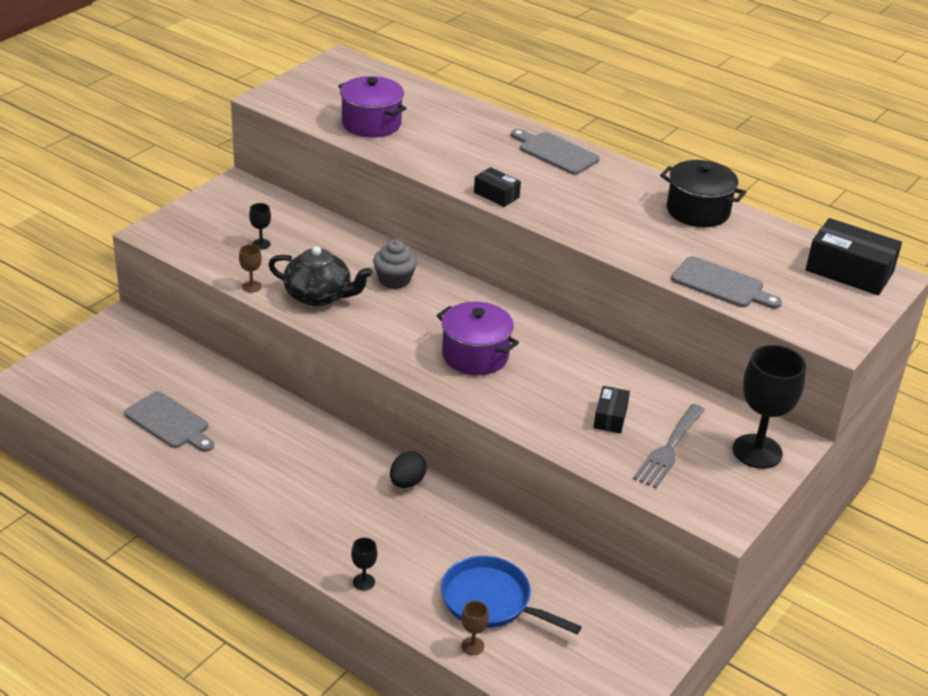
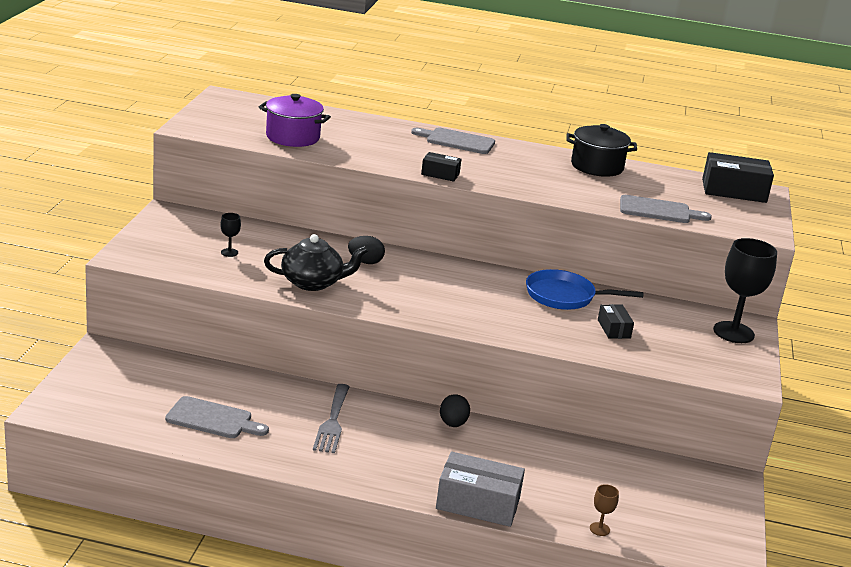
camera: 25 degrees left, 10 degrees down
(251, 286) = (249, 285): brown goblet -> none
(364, 582) = (478, 503): black goblet -> grey box
(394, 280) = (365, 262): grey cupcake -> black egg
(475, 355) = (476, 305): purple pot -> none
(491, 601) = (587, 494): blue pan -> blue pan (565, 296)
(668, 449) = (673, 342): grey fork -> grey fork (332, 422)

